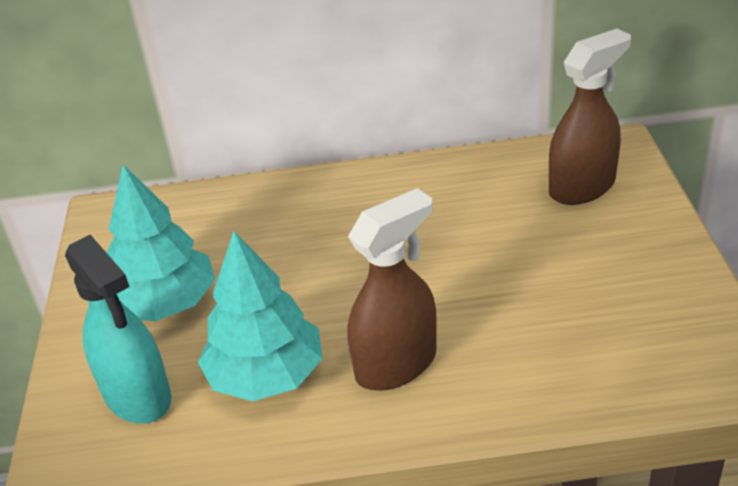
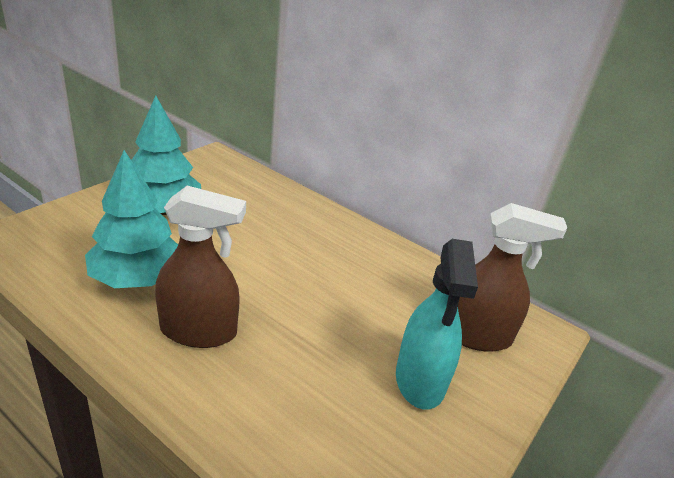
camera: 35 degrees right, 5 degrees down
(138, 396) = (79, 237): turquoise spray bottle -> turquoise spray bottle (420, 380)

